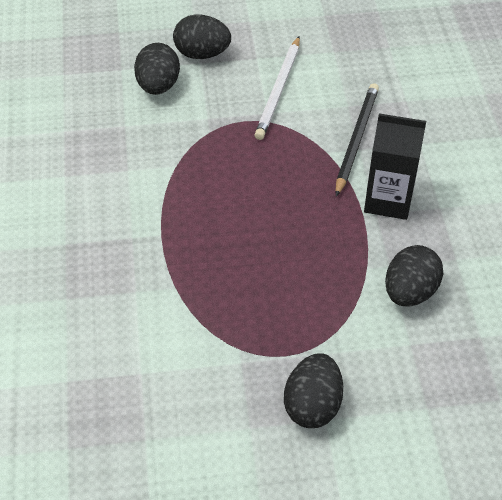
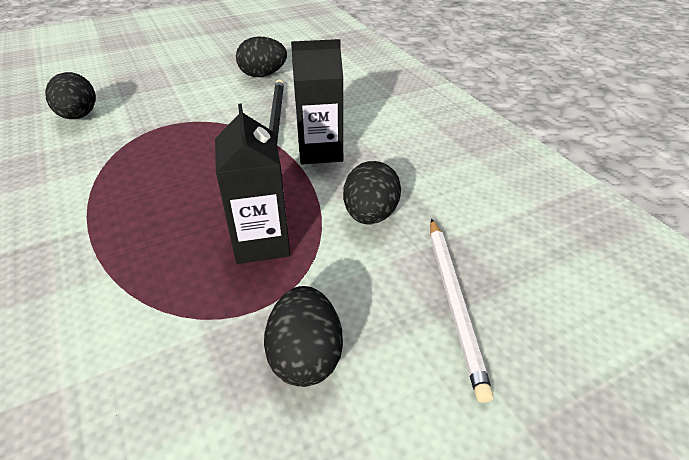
camera: 20 degrees left, 10 degrees down
(202, 54) = (121, 90): black egg -> black egg (263, 75)
(279, 90) = (196, 100): white pencil -> white pencil (454, 302)
(304, 292) = (261, 242): none -> black carton

